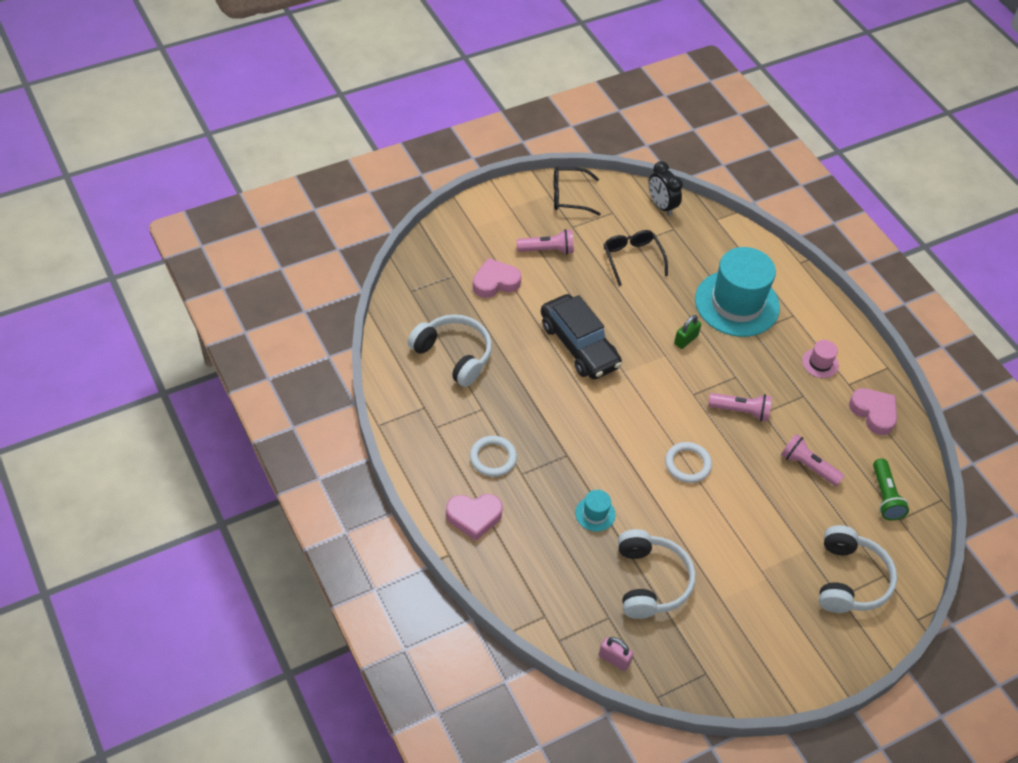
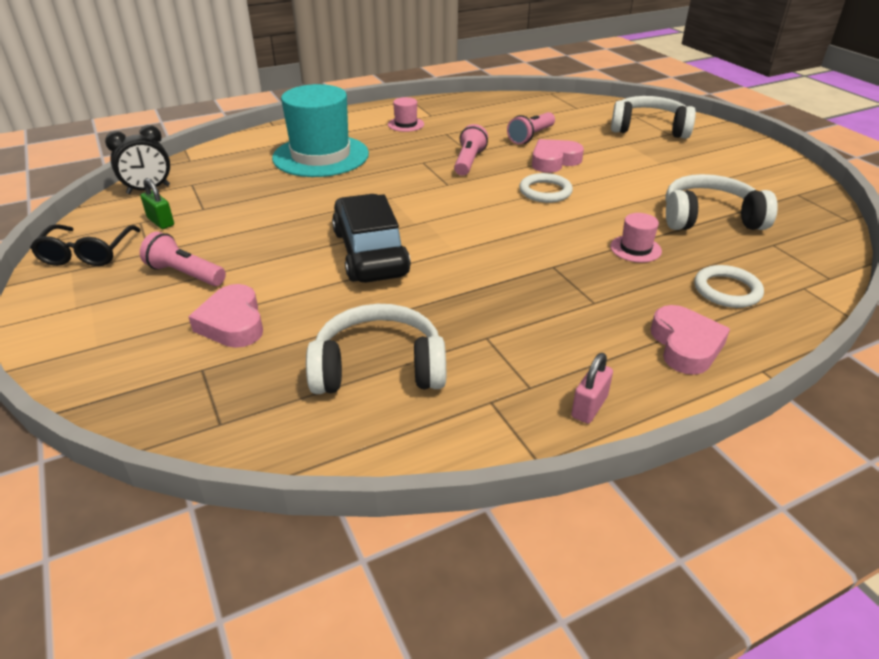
camera: 85 degrees left, 15 degrees down
(454, 355) = (379, 367): white headphones -> white headphones turned 45 degrees clockwise
(493, 458) = (575, 327): white ring -> white ring (727, 290)
(547, 250) = (185, 274): pink flashlight -> pink flashlight turned 60 degrees counterclockwise
(579, 345) = (370, 253): black car -> black car turned 75 degrees counterclockwise
(595, 514) = (635, 249): turquoise hat -> pink hat
(614, 659) = (824, 243): pink padlock -> pink padlock (589, 407)
(632, 258) = (230, 211): black glasses -> none
(685, 340) = (369, 185): green padlock -> green padlock (161, 222)
(873, 413) = (464, 108): pink heart -> pink heart (554, 161)
(885, 496) = (554, 111): green flashlight -> none

